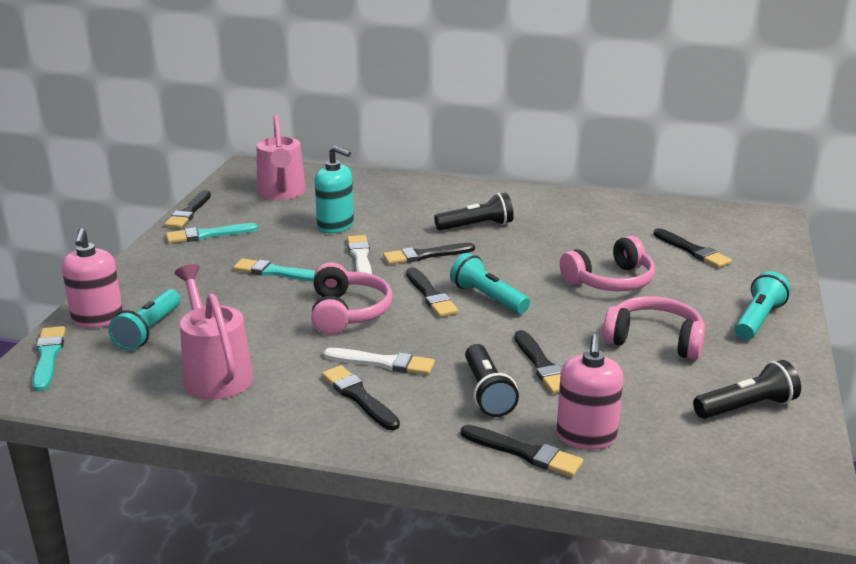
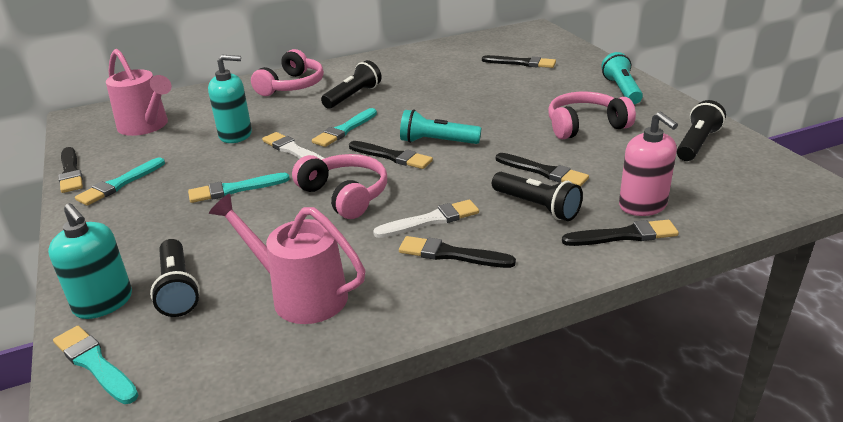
camera: 35 degrees left, 5 degrees up
(97, 319) = (103, 303): pink soap dispenser -> turquoise soap dispenser
(148, 331) = (178, 289): turquoise flashlight -> black flashlight
(426, 255) = (344, 130): black brush -> turquoise brush
(610, 281) = (501, 99): pink headphones -> pink headphones (292, 86)

